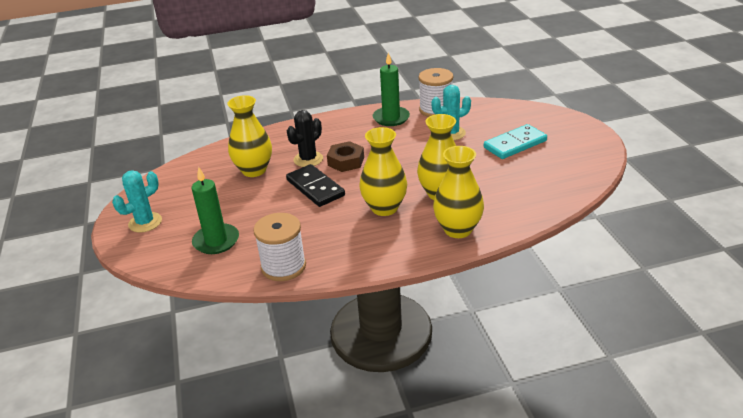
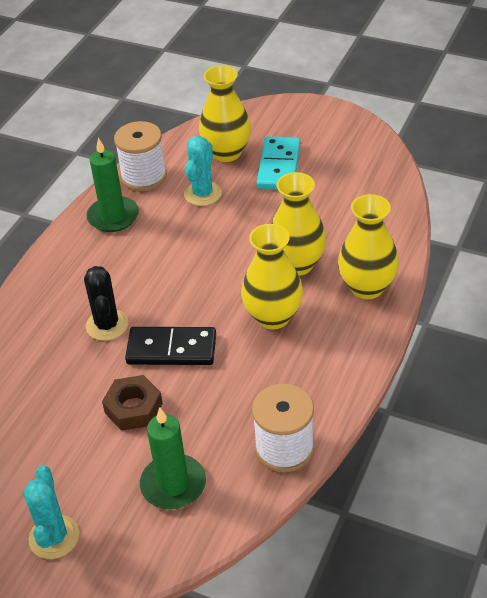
camera: 50 degrees left, 10 degrees up
(254, 170) = (68, 382): yellow vase -> yellow vase (226, 153)
(346, 161) = (151, 298): brown nut -> brown nut (133, 408)

